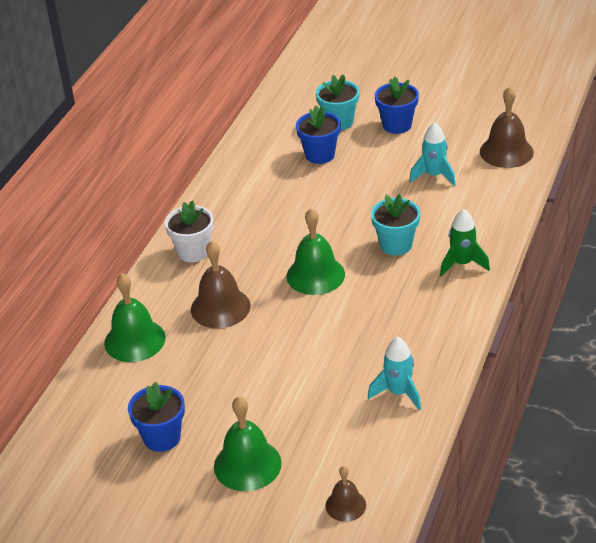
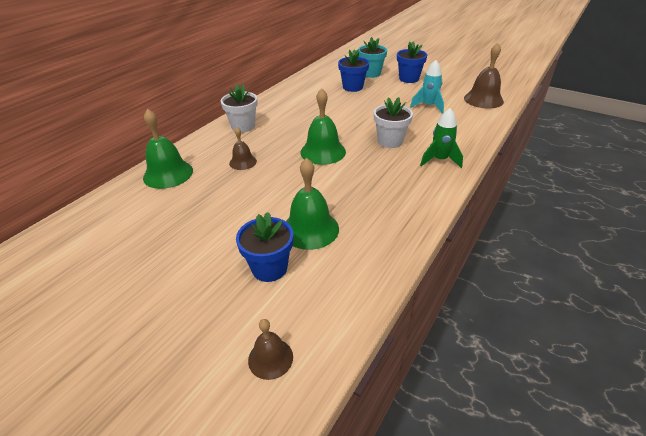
camera: 10 degrees right, 0 degrees up
(162, 437) = (138, 251): blue flower pot -> blue flower pot (269, 268)
(220, 307) = (243, 162): brown bell -> brown bell, size x0.58
(247, 464) = (196, 291): green bell -> green bell (310, 229)
(396, 245) = (390, 141): turquoise flower pot -> white flower pot
(398, 393) = (361, 250): turquoise rocket -> none

